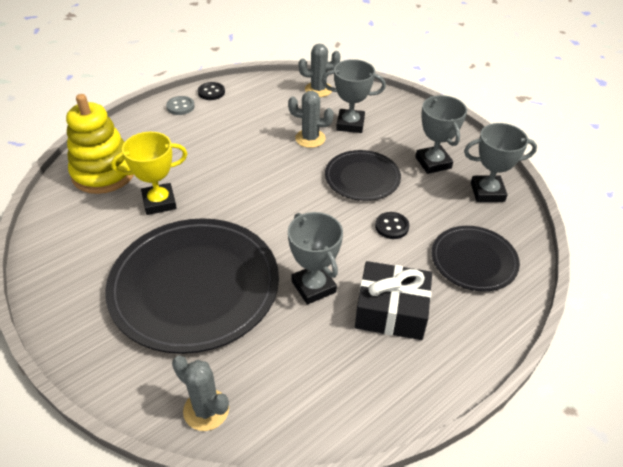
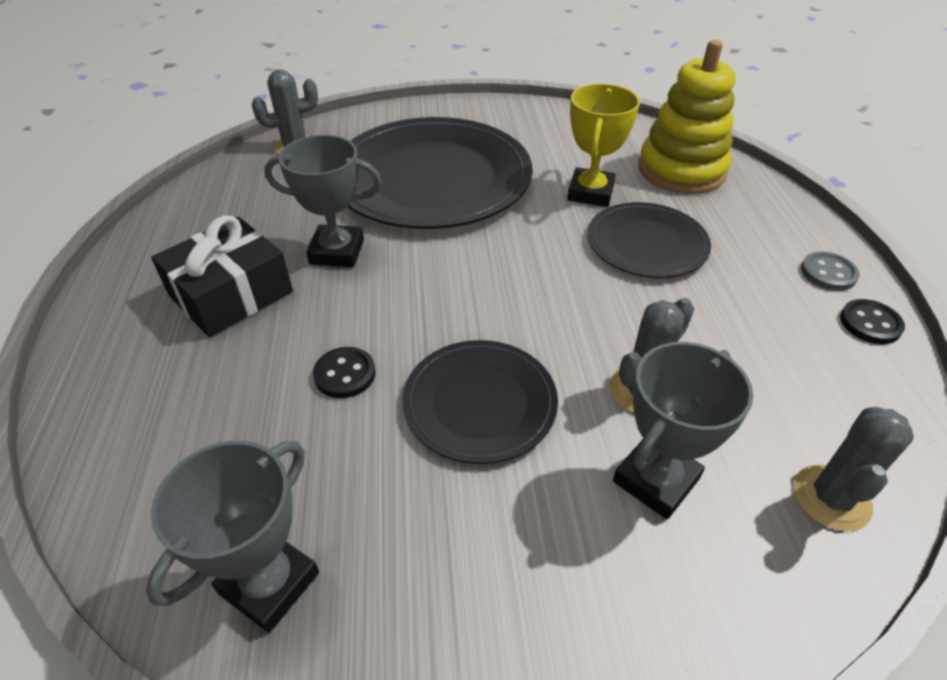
camera: 125 degrees right, 0 degrees up
(433, 163) = (429, 548): grey trophy -> none
(474, 260) = (184, 428): black plate -> black plate (646, 244)

